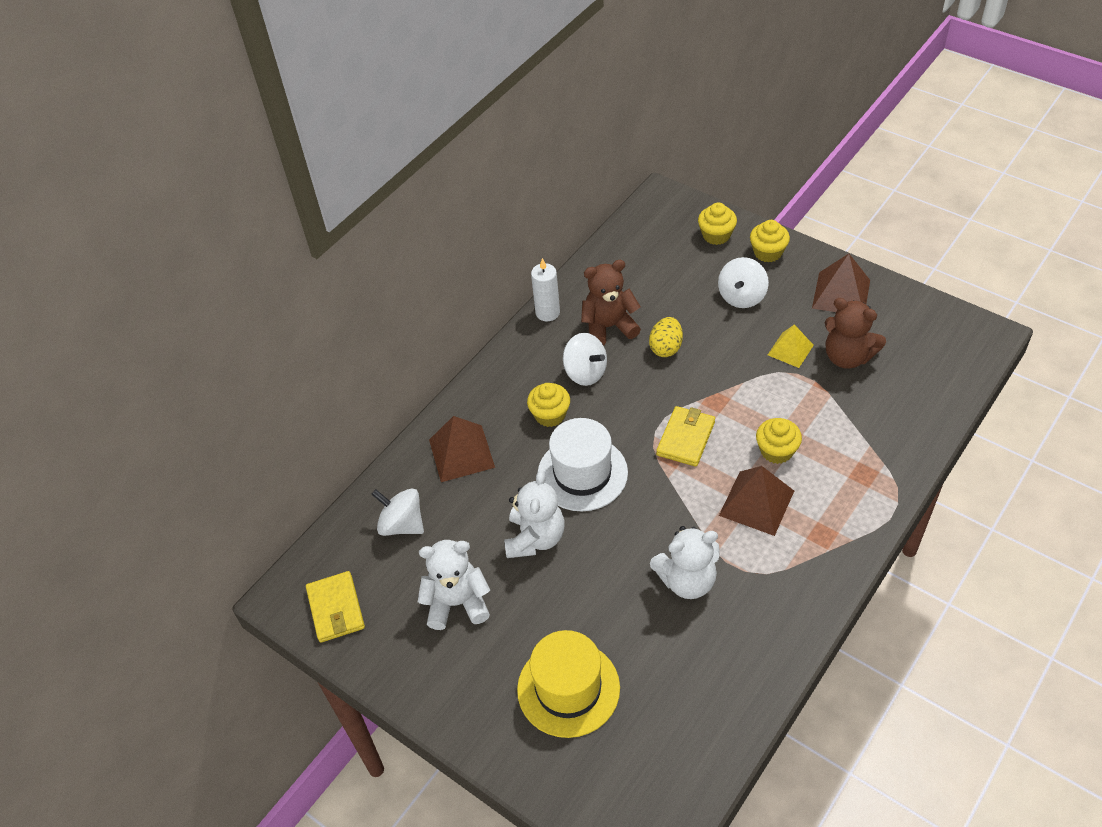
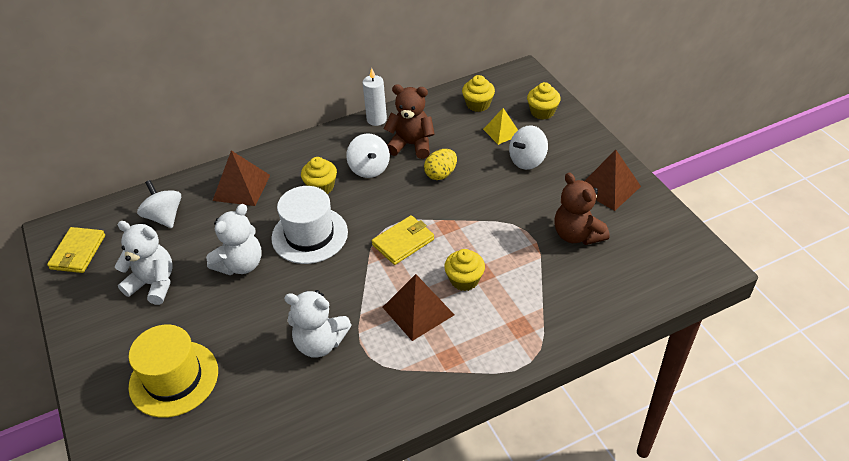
camera: 25 degrees right, 5 degrees down
(768, 252) = (573, 137): yellow cupcake -> yellow cupcake (478, 104)
(790, 350) = (535, 212): yellow pyramid -> yellow pyramid (502, 132)

